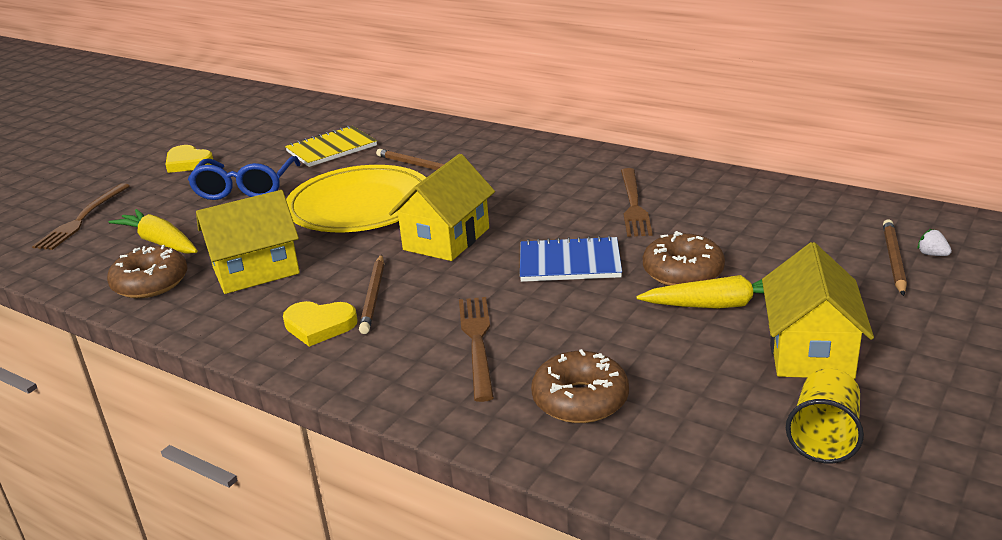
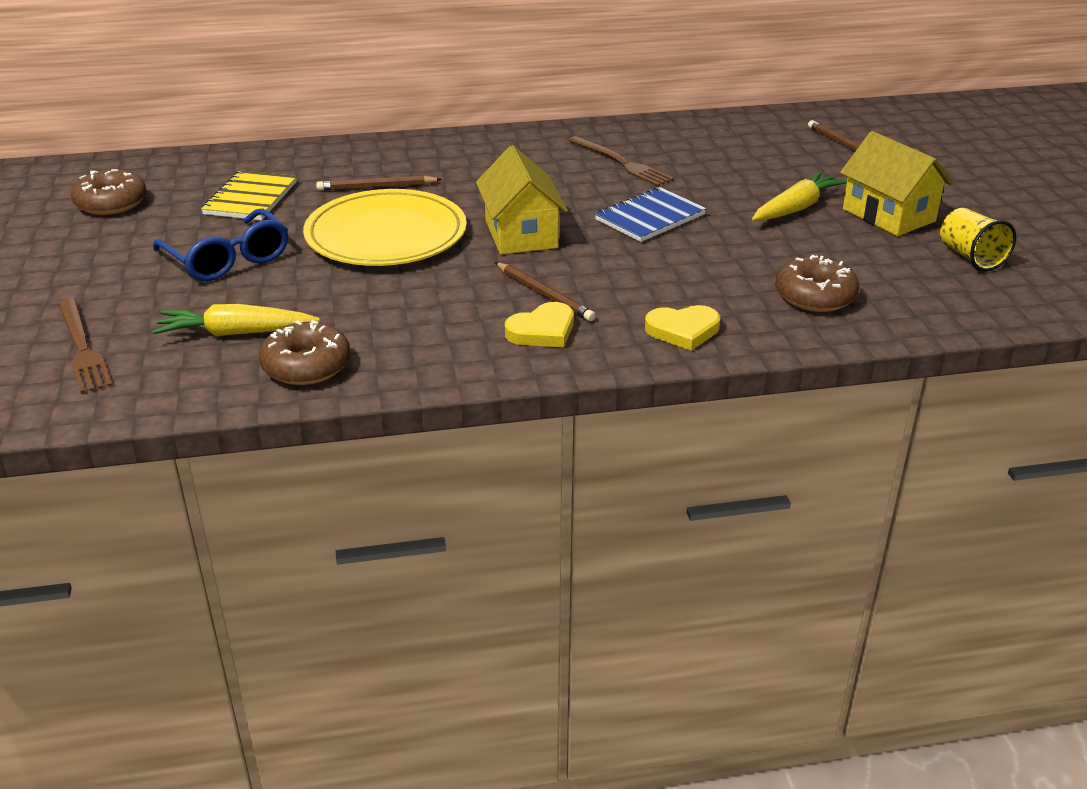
camera: 45 degrees left, 5 degrees up
(188, 163) = (99, 259): yellow heart -> yellow heart (683, 331)
(256, 270) = (395, 317): yellow house -> none
(477, 342) = (685, 292): brown fork -> none
(683, 272) = (737, 197): brown donut -> brown donut (111, 203)
(932, 254) = (860, 136): white strawberry -> none

